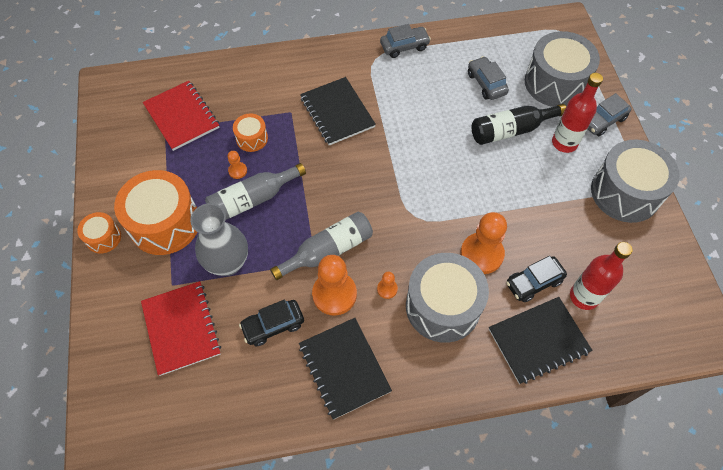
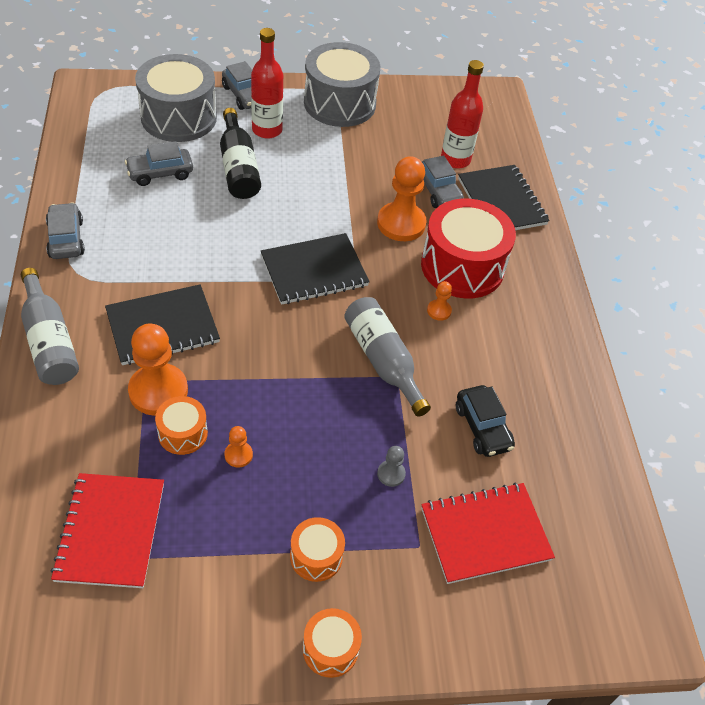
camera: 90 degrees left, 10 degrees down
(165, 223) = (316, 556): orange drum -> orange drum, size x0.49
(181, 116) = (111, 531): red notebook -> red notebook turned 60 degrees counterclockwise
(228, 263) = (391, 474): grey vase -> grey pawn
(252, 200) = (292, 439): grey bottle -> grey bottle (49, 341)
(334, 294) = (443, 361): orange pawn -> orange pawn (158, 391)
(344, 368) = (535, 362): black notebook -> black notebook (314, 271)
(442, 306) = (462, 266): grey drum -> red drum
(533, 282) = (438, 191): black car -> grey car

